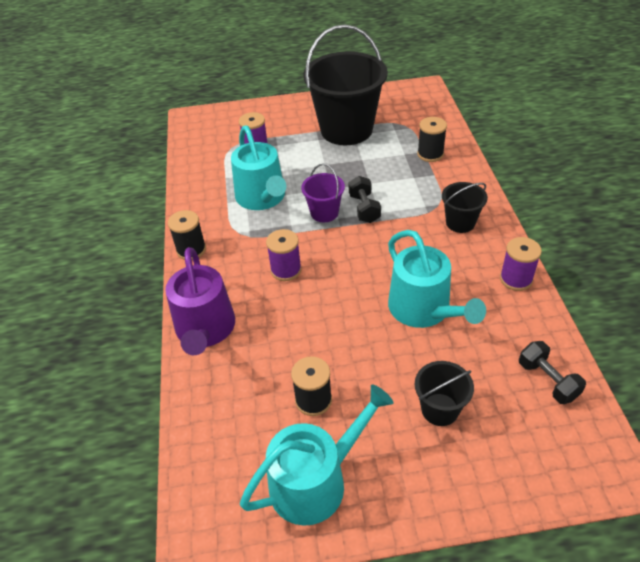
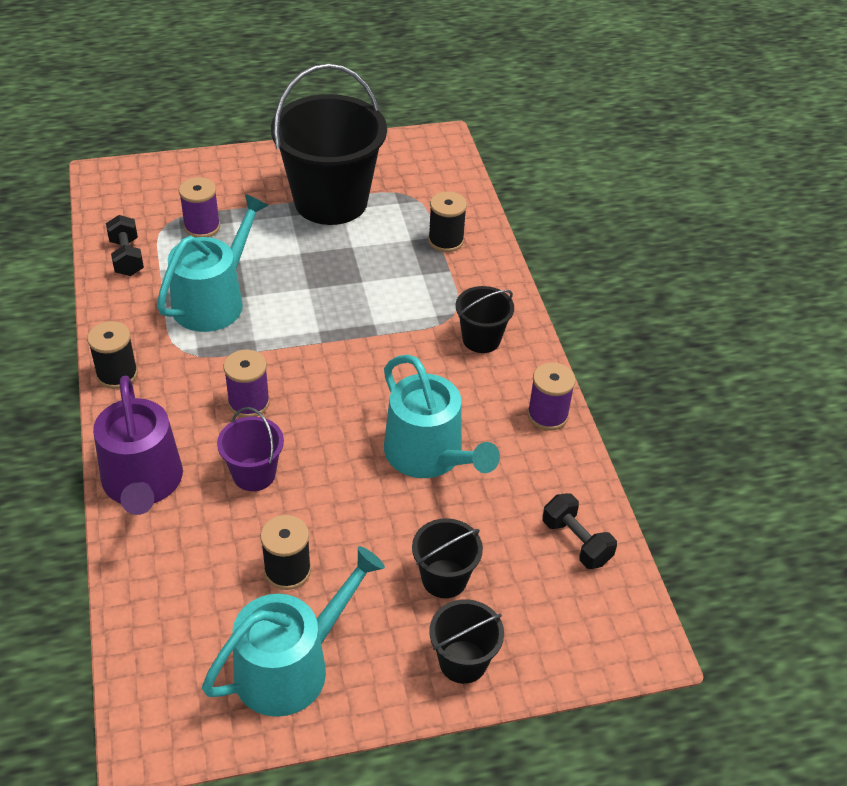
camera: 10 degrees left, 0 degrees up
(262, 198) = (214, 300): turquoise watering can -> turquoise watering can turned 120 degrees counterclockwise
(324, 213) = (300, 323): purple bucket -> purple bucket (254, 474)
(364, 208) = (354, 318): black dumbbell -> black dumbbell (127, 257)
(458, 482) = (463, 662): none -> black bucket

